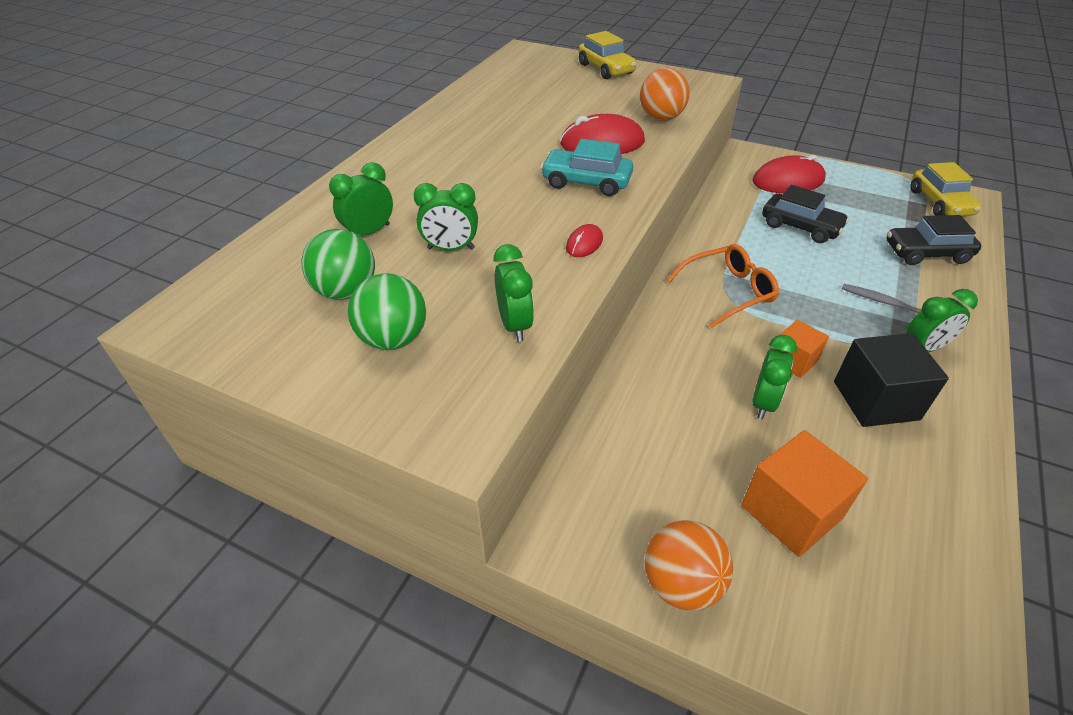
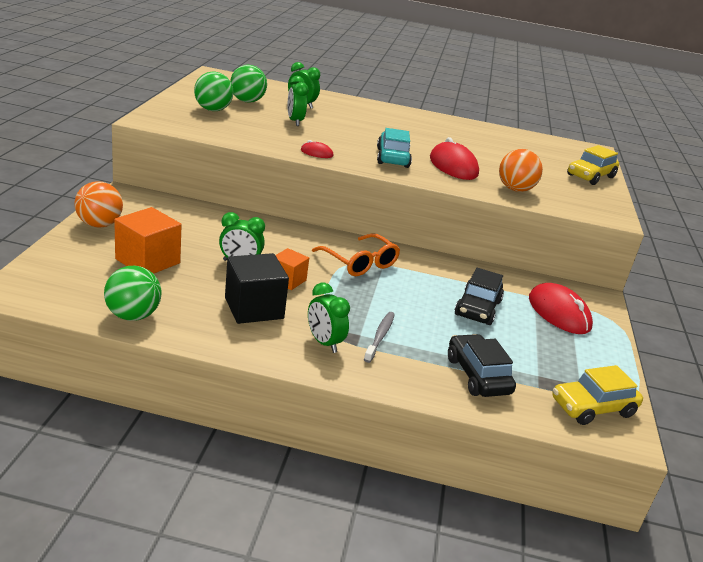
camera: 70 degrees right, 15 degrees down
(515, 325) = (231, 133): green clock -> none
(954, 534) = (133, 316): none -> green ball

